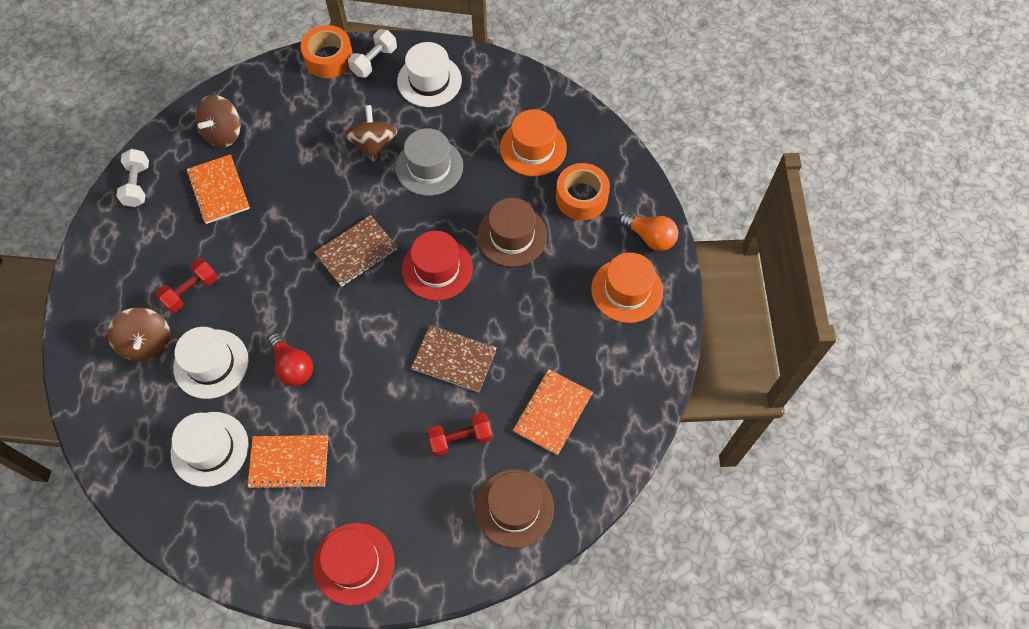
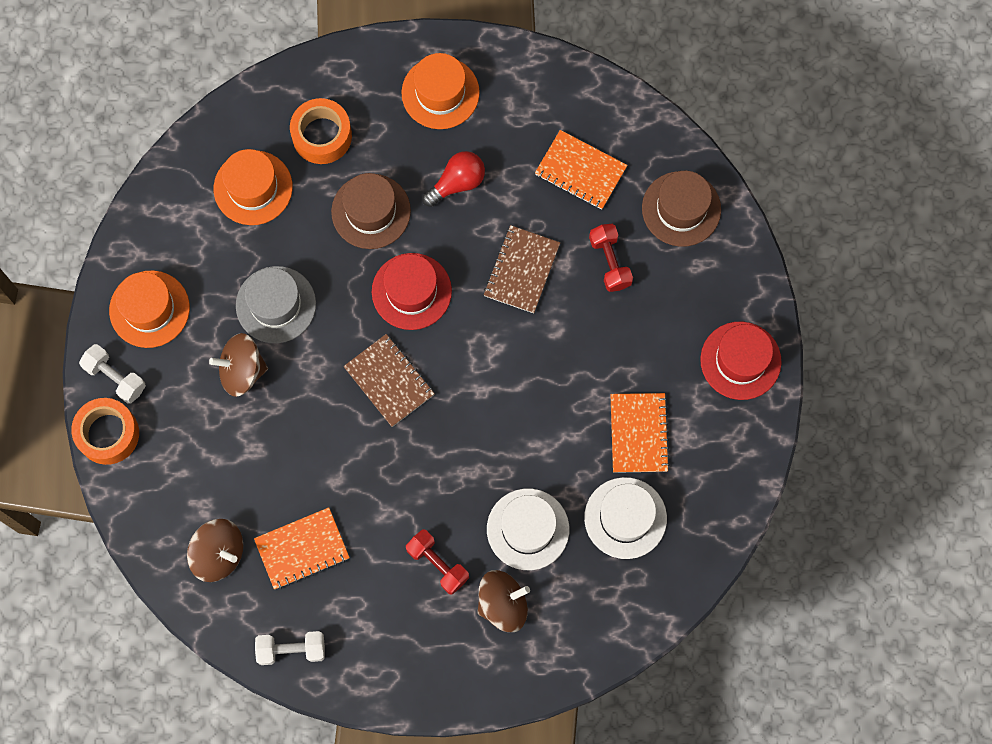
camera: 90 degrees left, 10 degrees up
(292, 366) = (530, 440): red light bulb -> red light bulb (457, 183)
(429, 81) = (149, 309): white hat -> orange hat
(650, 237) = (375, 66): orange light bulb -> none

